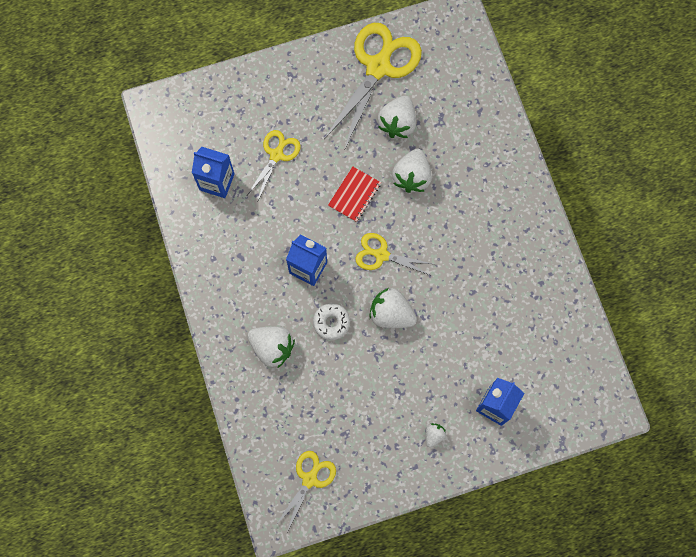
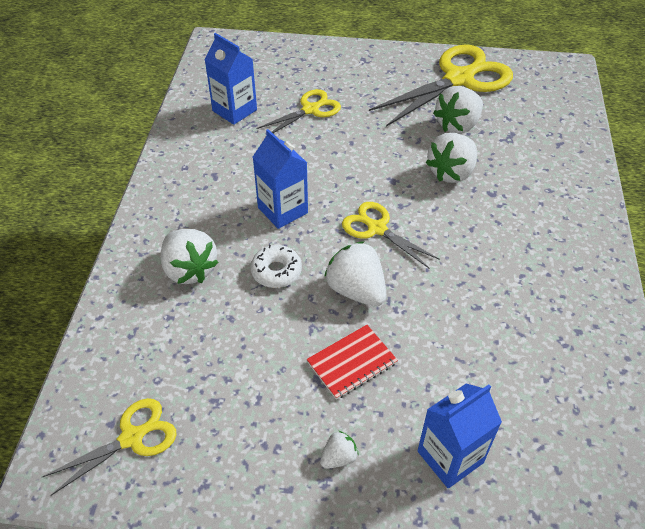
camera: 25 degrees right, 25 degrees down
(354, 195) = (375, 166): red notebook -> red notebook (352, 362)

